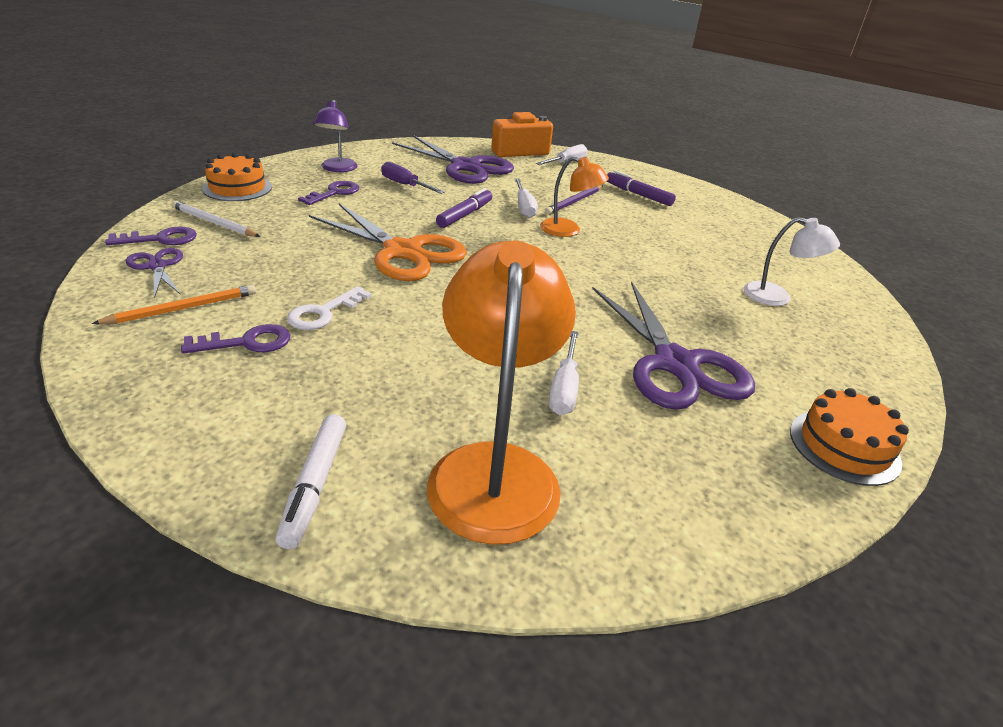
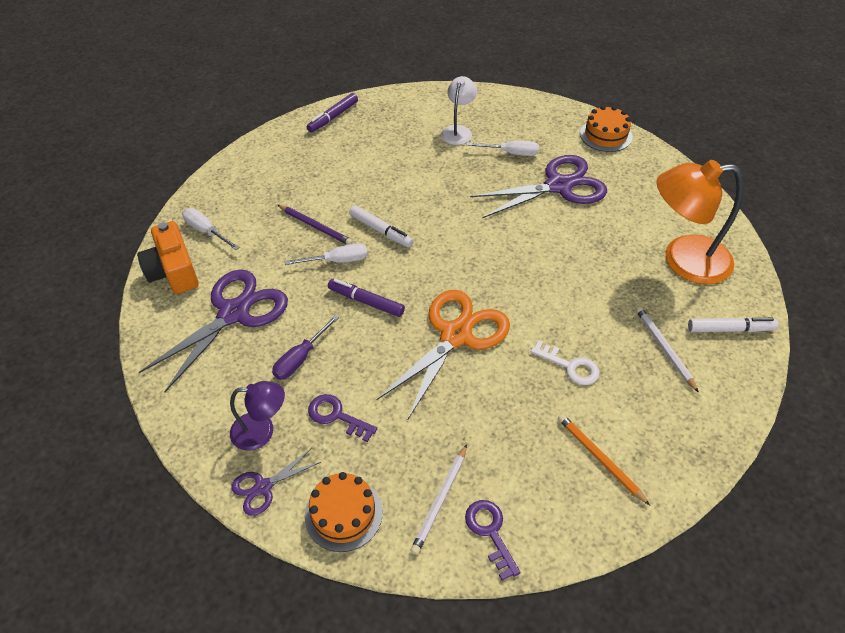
camera: 90 degrees left, 15 degrees up
(157, 266) = (542, 509): purple scissors -> purple scissors (263, 487)
(247, 342) = (625, 401): purple key -> none
(312, 396) = (664, 348): none -> white pencil
(564, 388) = (604, 234): white screwdriver -> white screwdriver (511, 153)
(568, 230) = (381, 231): orange lamp -> white marker
(638, 194) = (287, 183): purple marker -> purple marker (333, 117)

